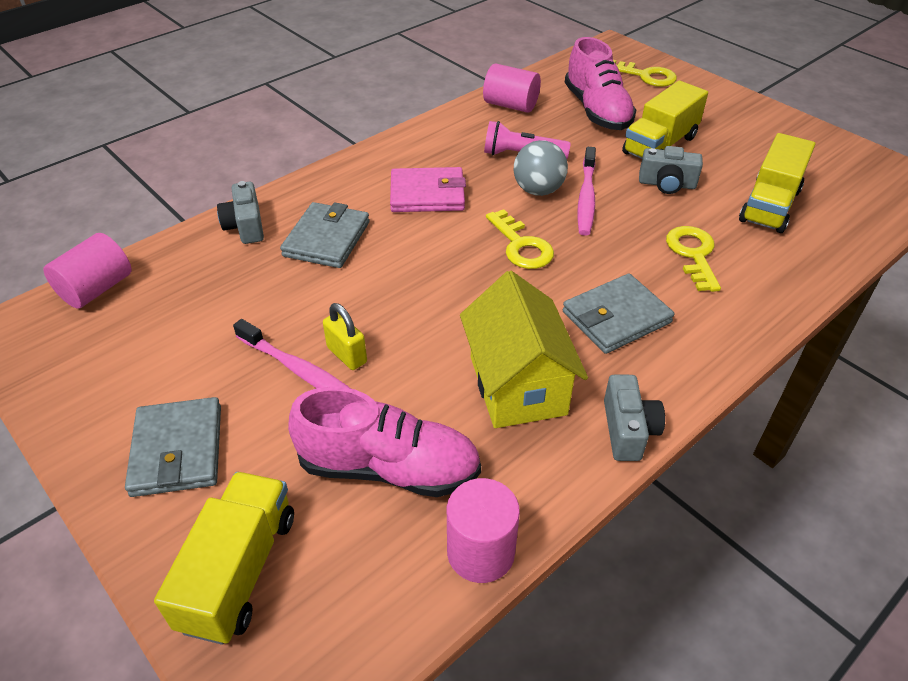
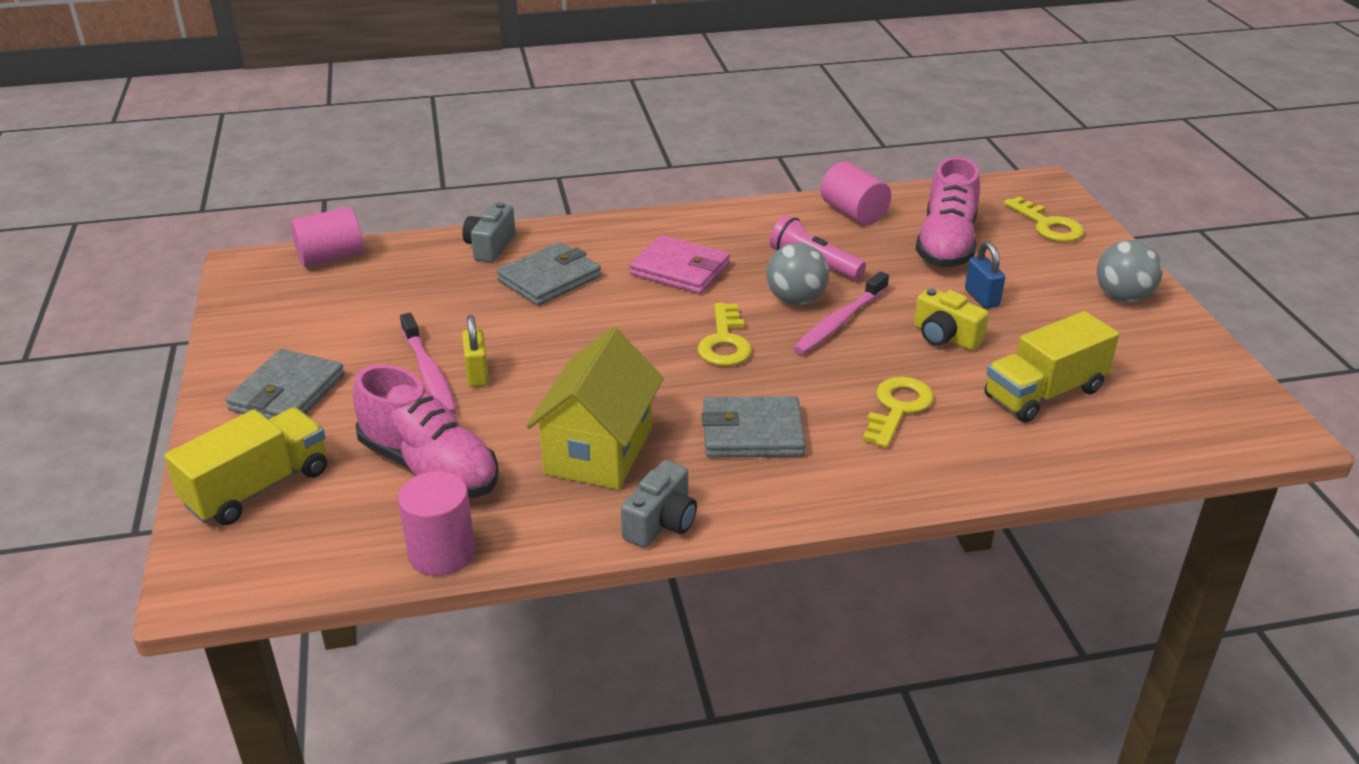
camera: 30 degrees right, 10 degrees down
(660, 145) = (981, 298): yellow truck -> blue padlock
(667, 184) = (945, 337): grey camera -> yellow camera
(742, 115) = (1122, 297): none -> grey ball

